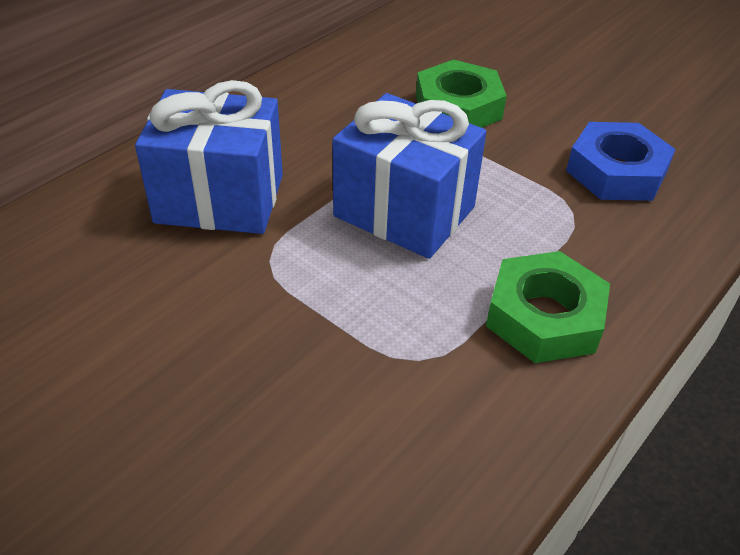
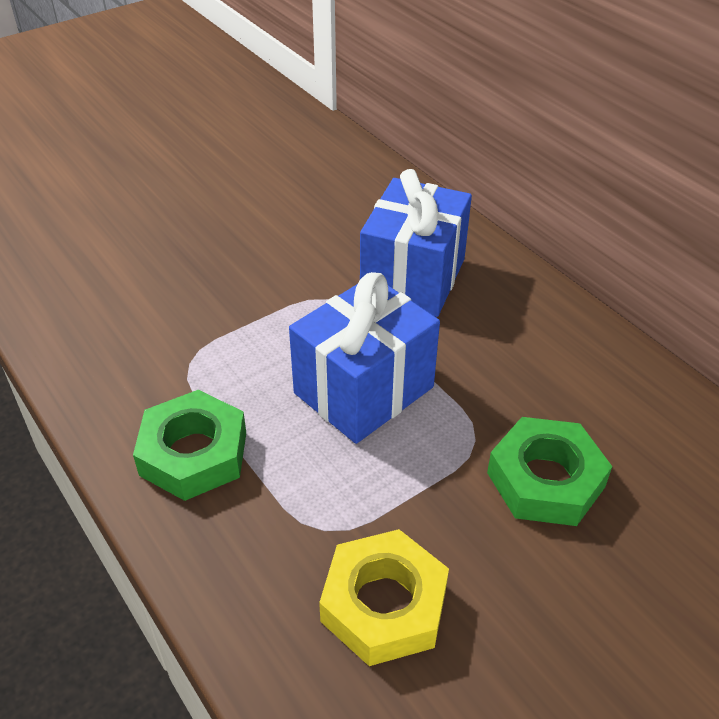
camera: 105 degrees right, 0 degrees up
(616, 172) = (384, 604): blue nut -> yellow nut

